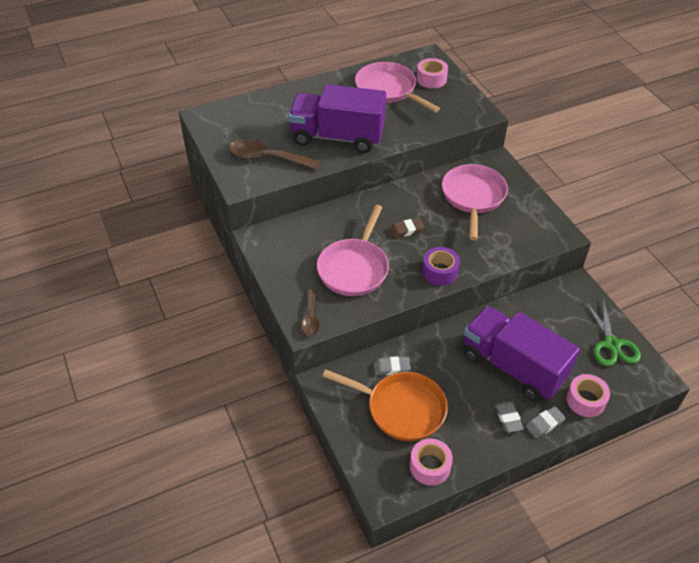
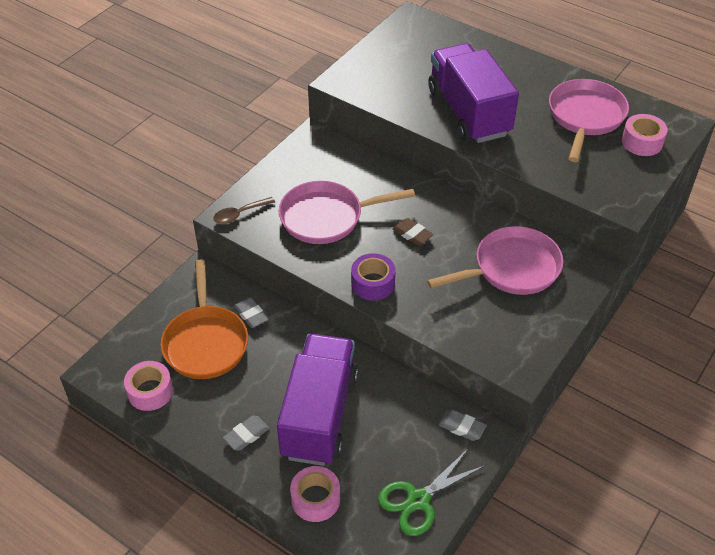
camera: 60 degrees right, 0 degrees up
(267, 158) = (392, 81): brown spoon -> none
(544, 424) = (259, 470): grey eraser -> grey eraser (462, 427)

